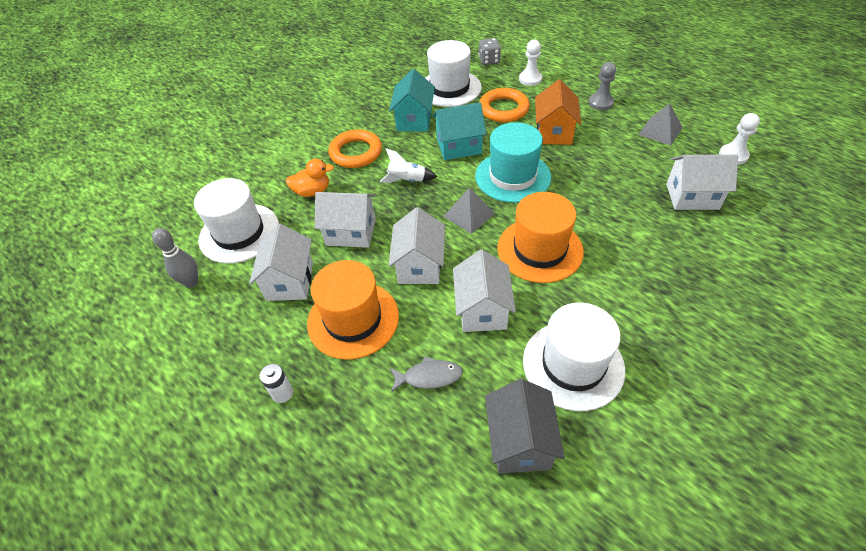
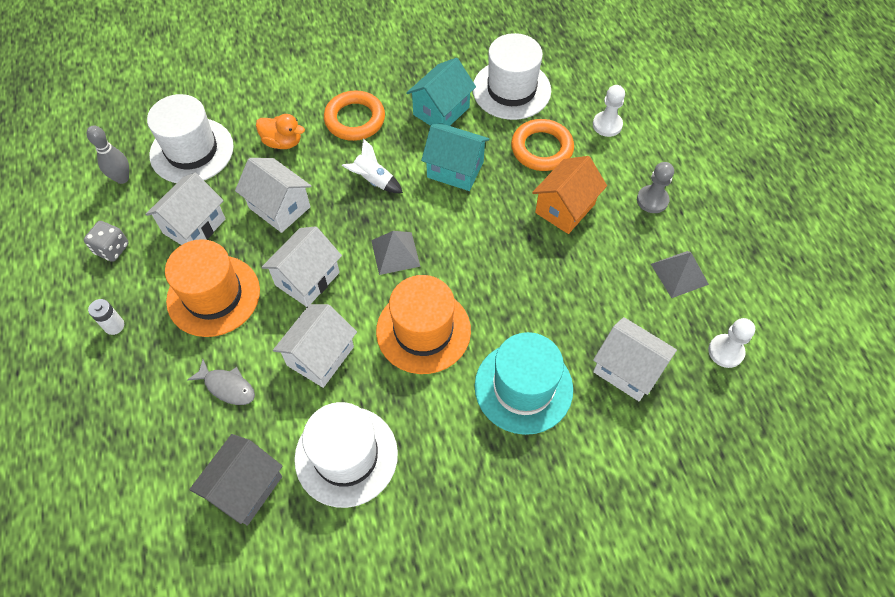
camera: 30 degrees right, 10 degrees up
(489, 61) = (586, 75): grey dice -> grey dice (112, 249)
(512, 176) = (474, 236): turquoise hat -> turquoise hat (523, 387)

